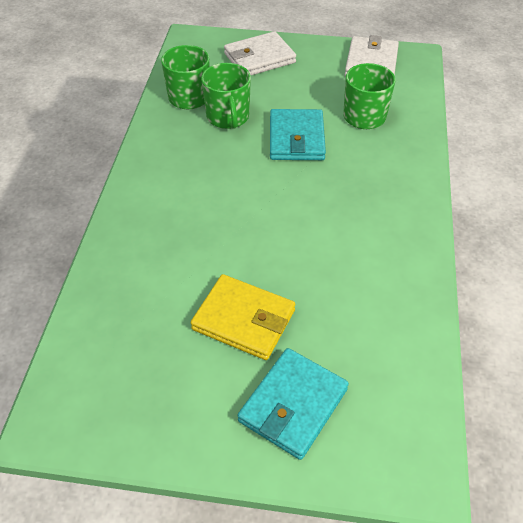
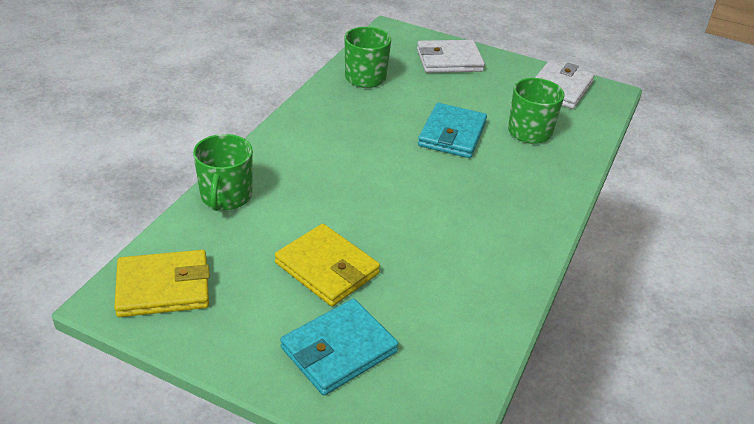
camera: 15 degrees right, 10 degrees down
(93, 393) = (163, 287): none -> yellow wallet
(228, 117) = (394, 102): green mug -> green mug (226, 196)

